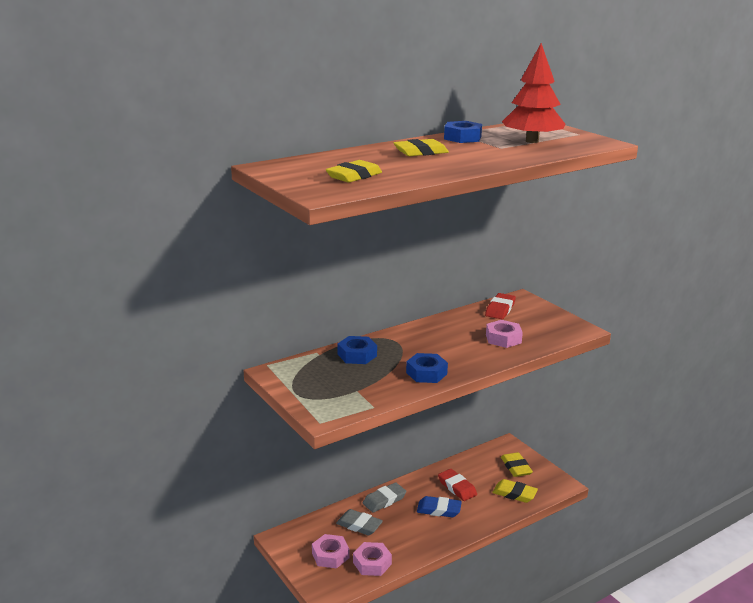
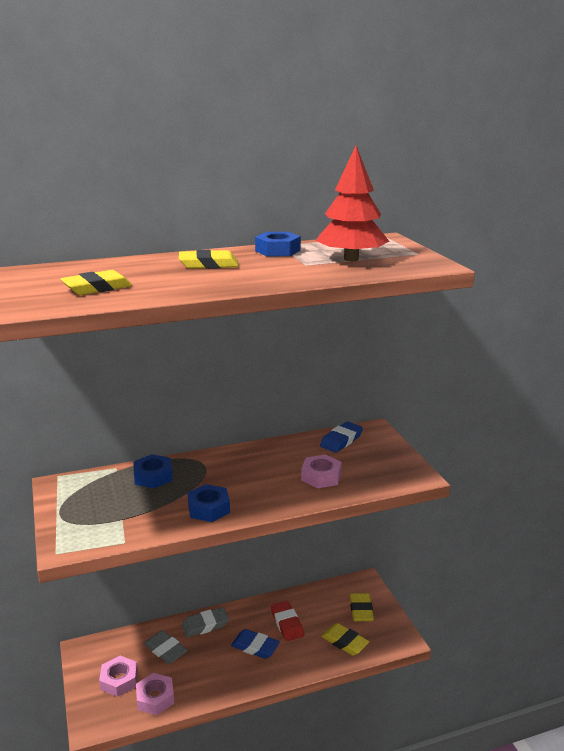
camera: 15 degrees right, 0 degrees up
(500, 309) = (341, 440): red eraser -> blue eraser

